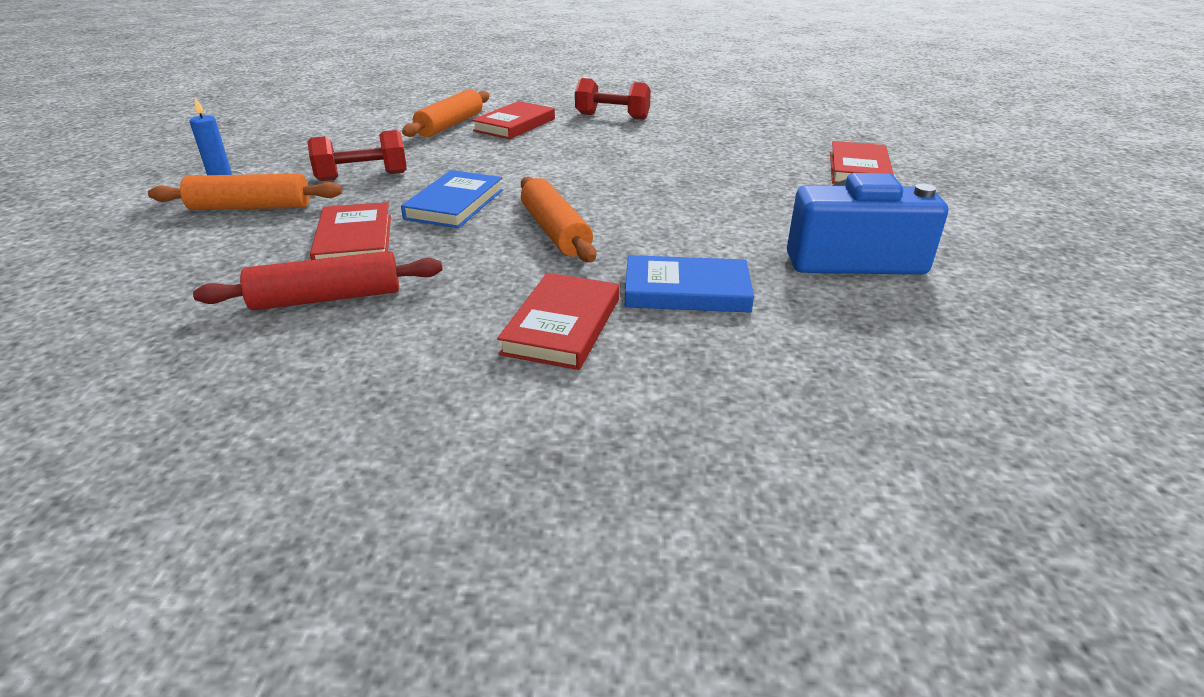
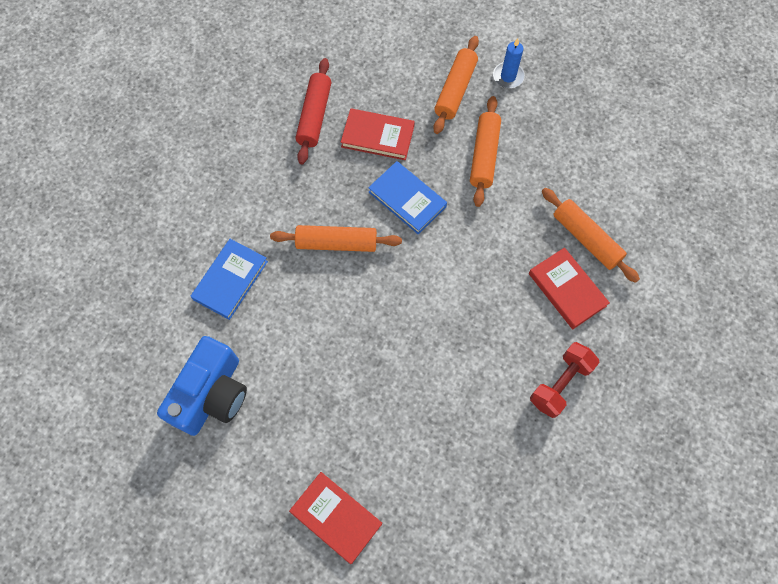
camera: 115 degrees right, 35 degrees up
(362, 176) = (484, 155): red dumbbell -> orange rolling pin
(562, 326) = (231, 208): red book -> none

